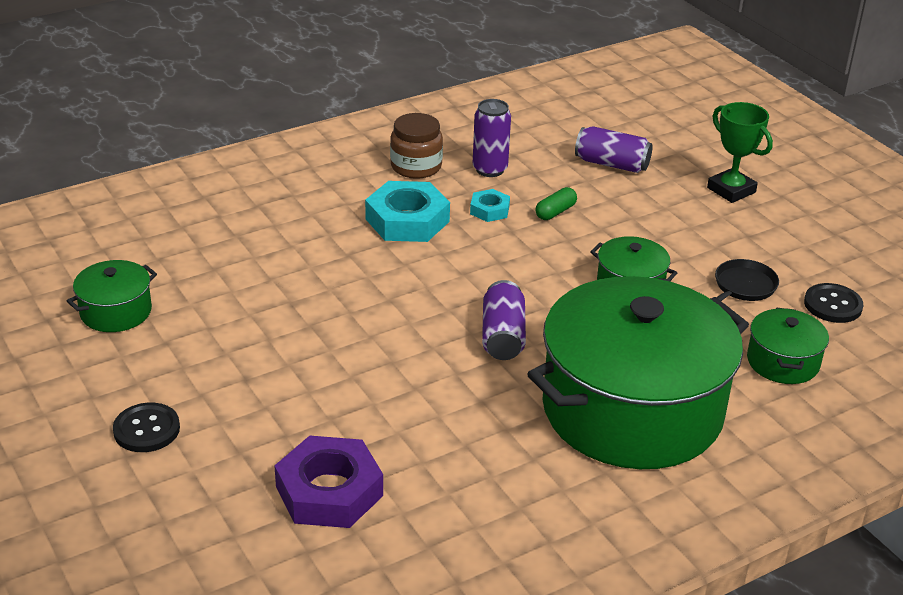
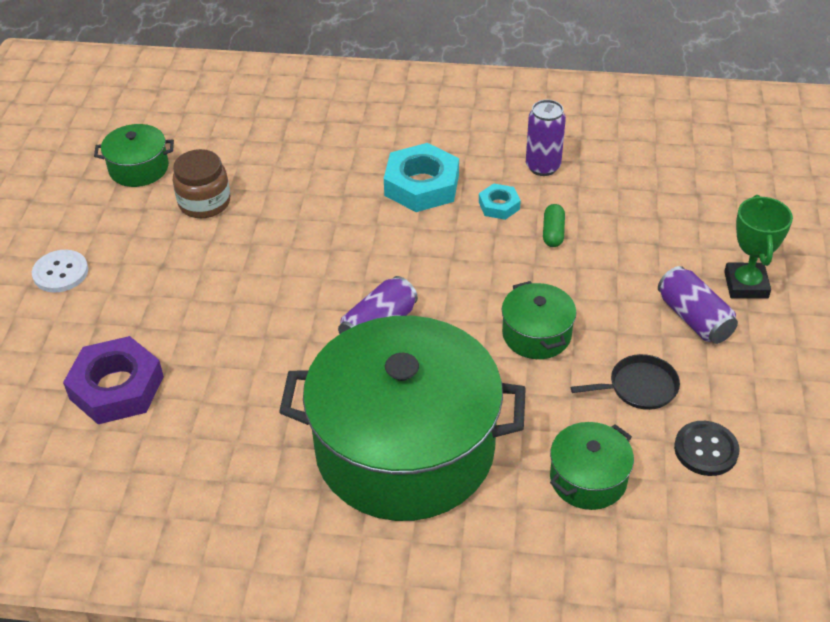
camera: 40 degrees right, 10 degrees up
(146, 429) = (60, 273): black button -> white button
(416, 166) = (484, 138): brown jar -> brown jar (204, 203)
(555, 212) = (553, 233): green capsule -> green capsule turned 75 degrees counterclockwise
(612, 164) = (659, 208): purple can -> purple can (694, 318)

